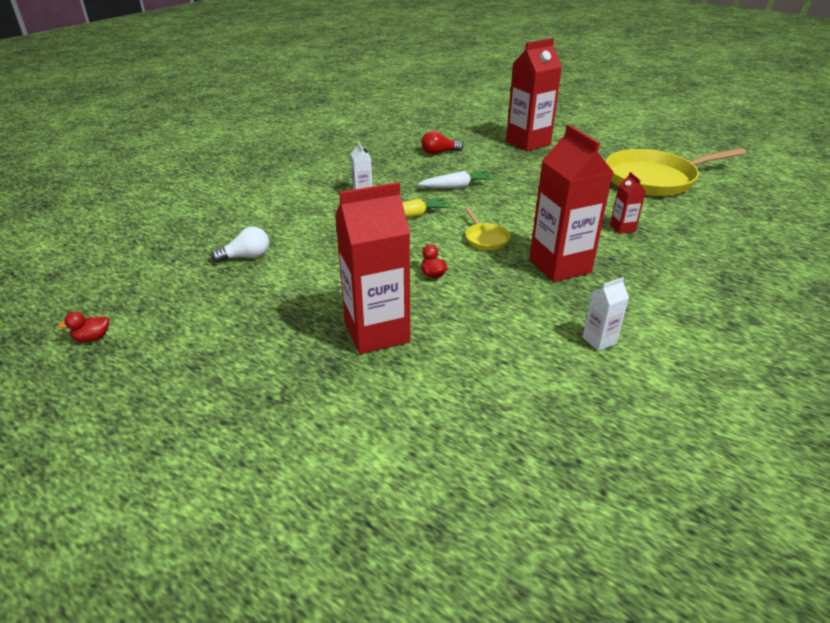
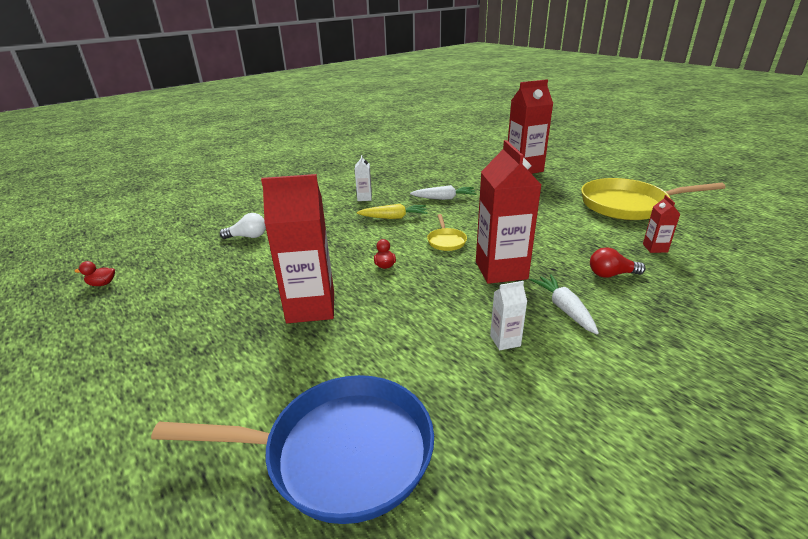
camera: 15 degrees right, 5 degrees down
(439, 153) = (444, 172): red light bulb -> red light bulb (611, 274)
(495, 476) = (339, 453): none -> blue pan
(622, 228) = (577, 244): red carton -> red carton (655, 248)
(640, 300) = (564, 309): none -> white carrot

